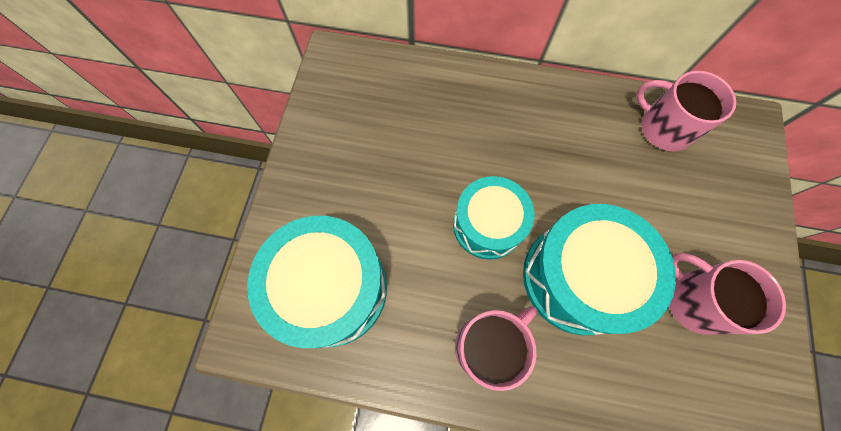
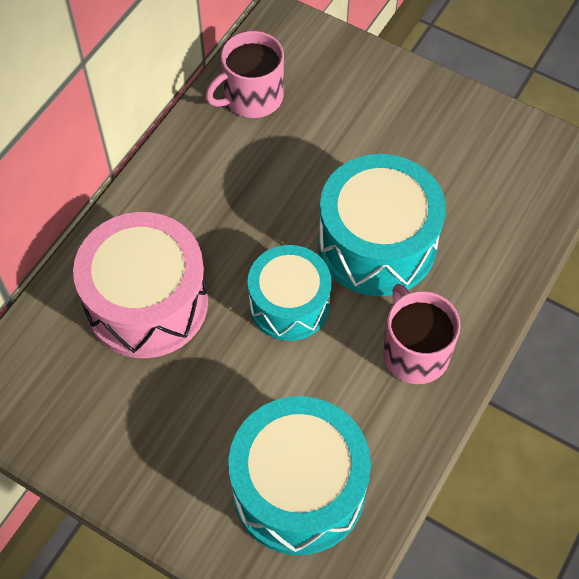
camera: 70 degrees left, 10 degrees down
(445, 124) = (147, 302): none -> pink drum
(694, 300) = (434, 158): pink mug -> none

